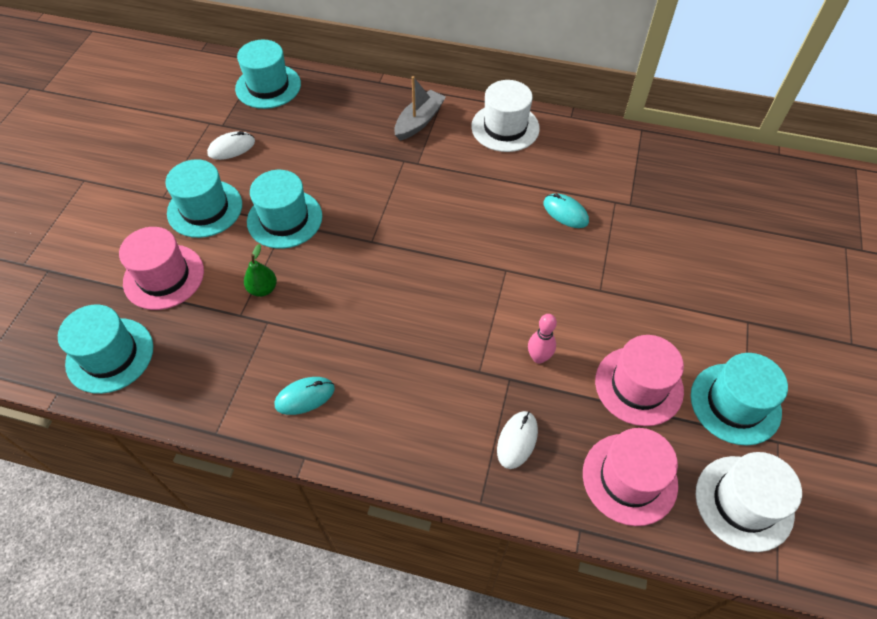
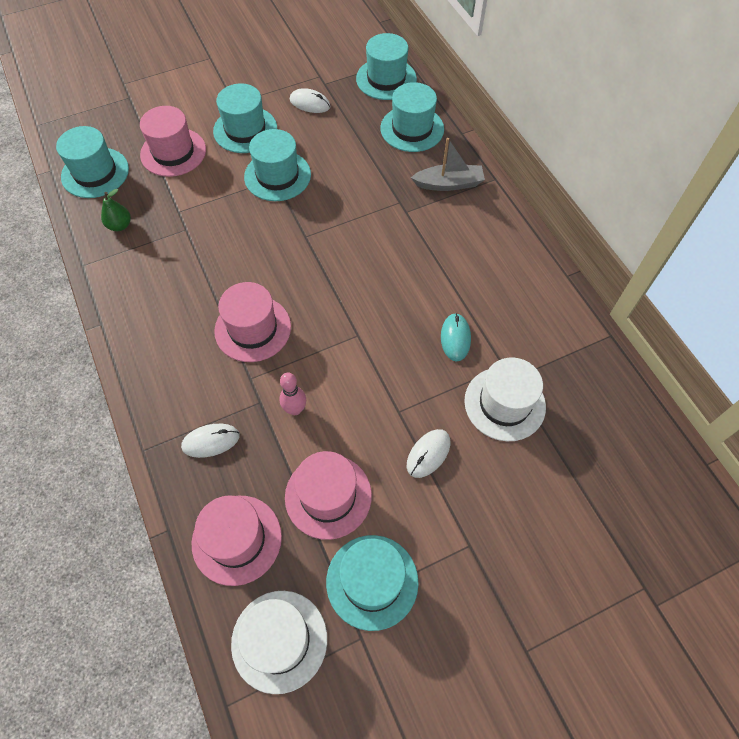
camera: 50 degrees right, 5 degrees up
(263, 289) = (209, 208): green pear -> green pear (120, 225)
(305, 397) = (145, 291): turquoise mouse -> none
(339, 105) = (412, 129): none -> turquoise hat
(430, 337) = (253, 329): none -> pink hat
(505, 127) = (503, 240): white hat -> white hat (504, 403)
(652, 296) = (428, 454): none -> white mouse

